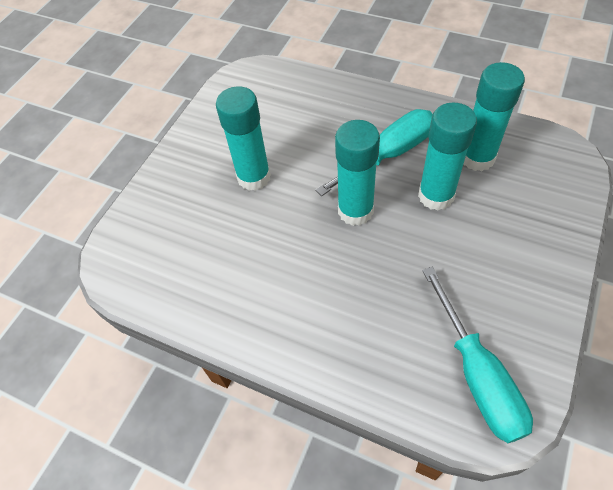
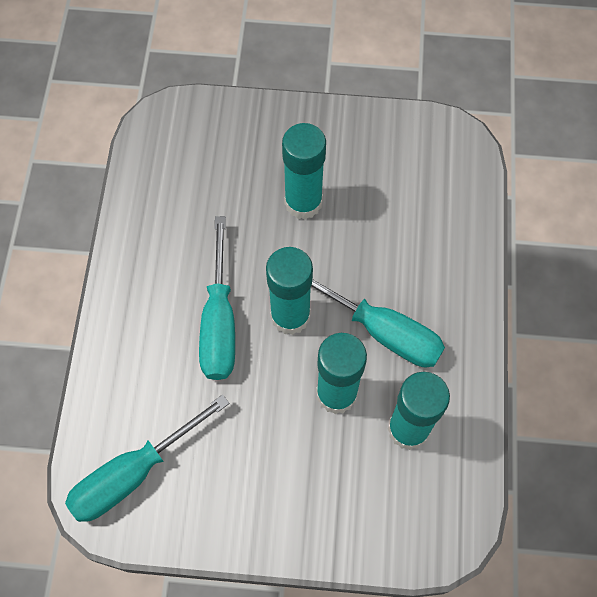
camera: 65 degrees right, 10 degrees up
(342, 265) = (219, 321): none -> turquoise screwdriver

